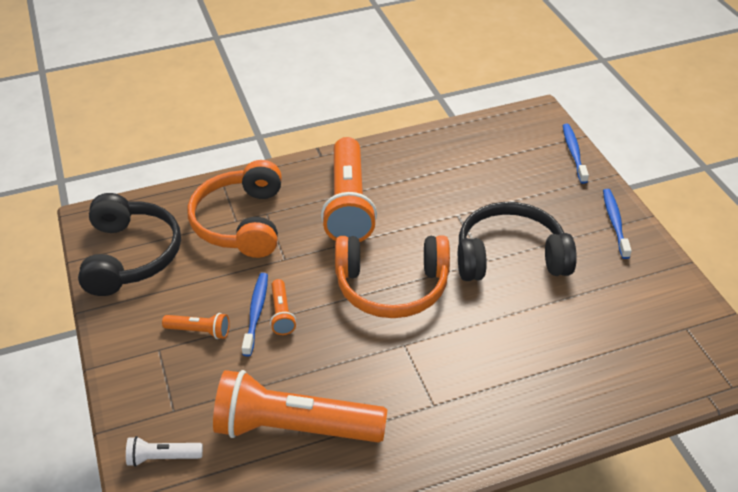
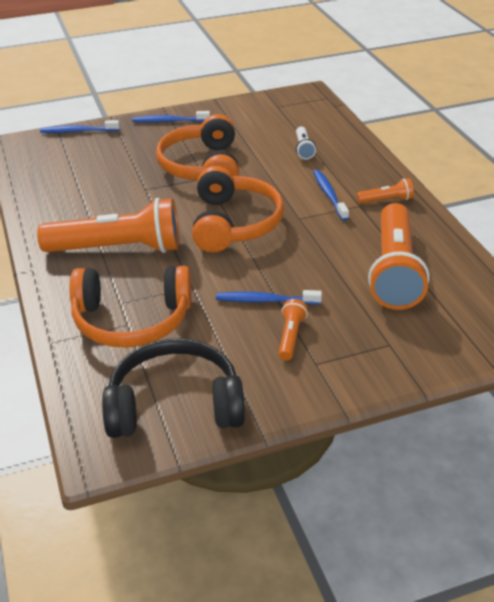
camera: 90 degrees left, 5 degrees down
(163, 457) = (442, 345): white flashlight -> white flashlight (303, 149)
(282, 313) = (266, 284): orange flashlight -> orange flashlight (386, 200)
(455, 375) = (329, 195): none -> blue toothbrush
(510, 256) = (201, 166): black headphones -> orange headphones

